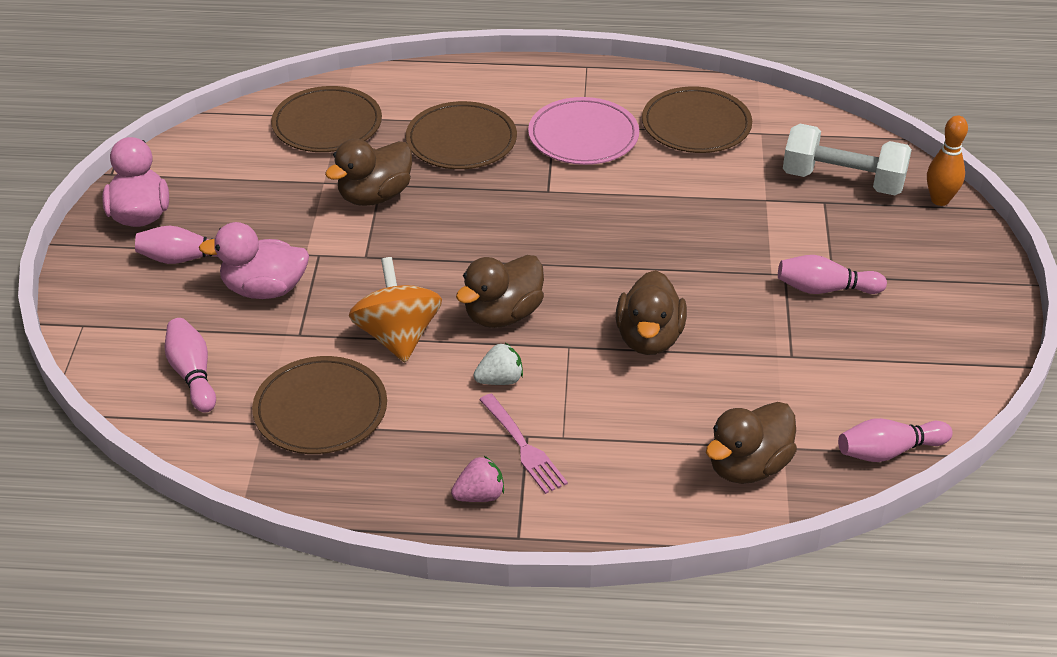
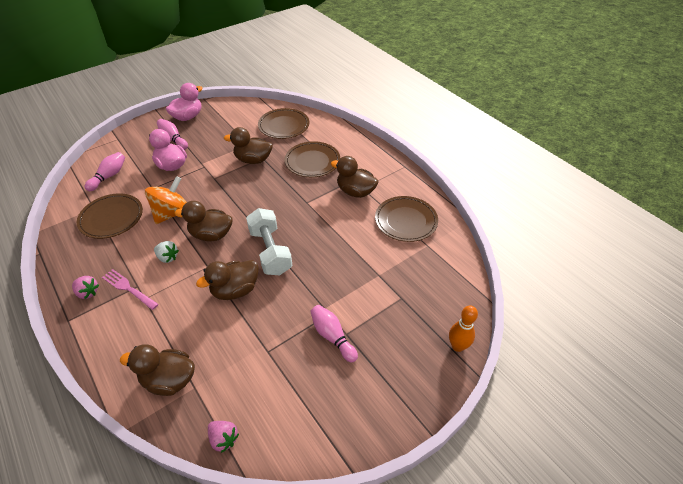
camera: 50 degrees right, 5 degrees up
(522, 446) = (129, 288): pink fork -> pink fork turned 105 degrees clockwise
(583, 136) = (355, 192): pink plate -> brown duck
(843, 181) = (426, 296): white dumbbell -> white dumbbell (270, 251)
(888, 451) = (223, 439): pink bowling pin -> pink strawberry

